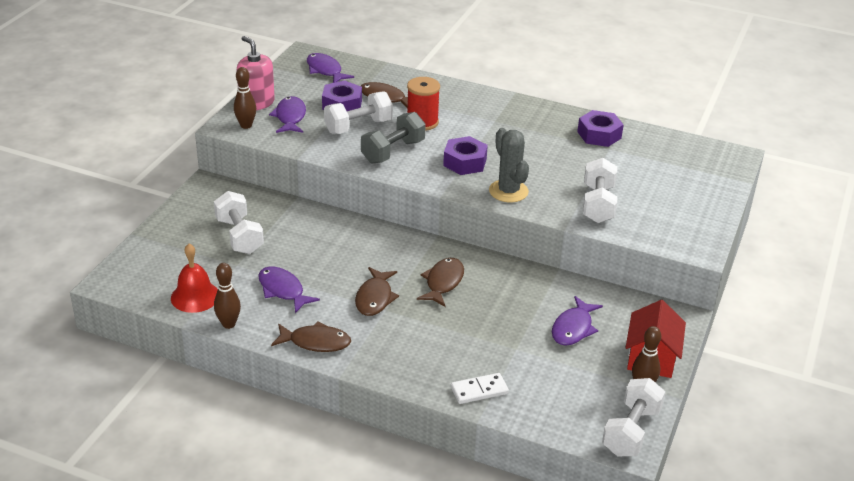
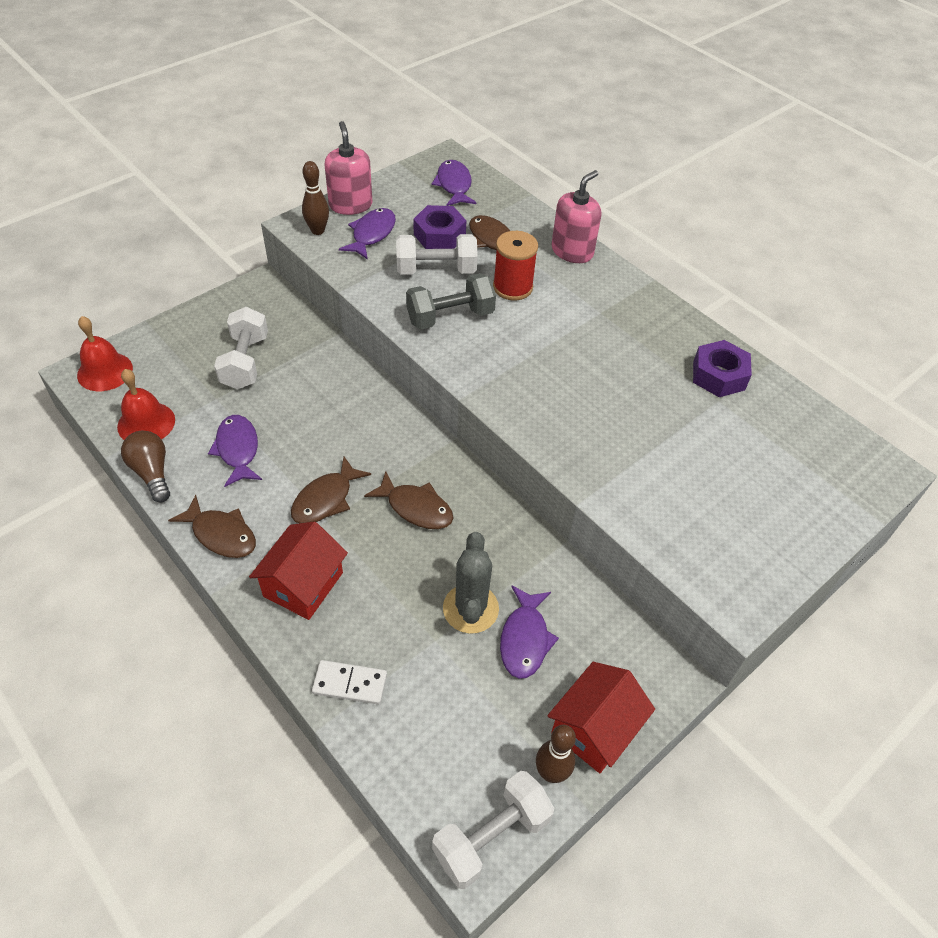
camera: 25 degrees right, 15 degrees up
(129, 275) = (105, 371): none -> red bell
(228, 324) = (152, 473): brown bowling pin -> brown light bulb
(401, 350) = (303, 584): none -> red house
(443, 282) = (416, 508): brown fish -> brown fish turned 75 degrees clockwise
(446, 90) = (572, 251): none -> pink soap dispenser
(465, 162) = (523, 360): purple nut -> none
(508, 191) = (546, 420): grey cactus -> grey cactus (470, 608)
(573, 328) = (525, 639): purple fish -> purple fish turned 45 degrees counterclockwise
(598, 204) = (646, 481): white dumbbell -> none

